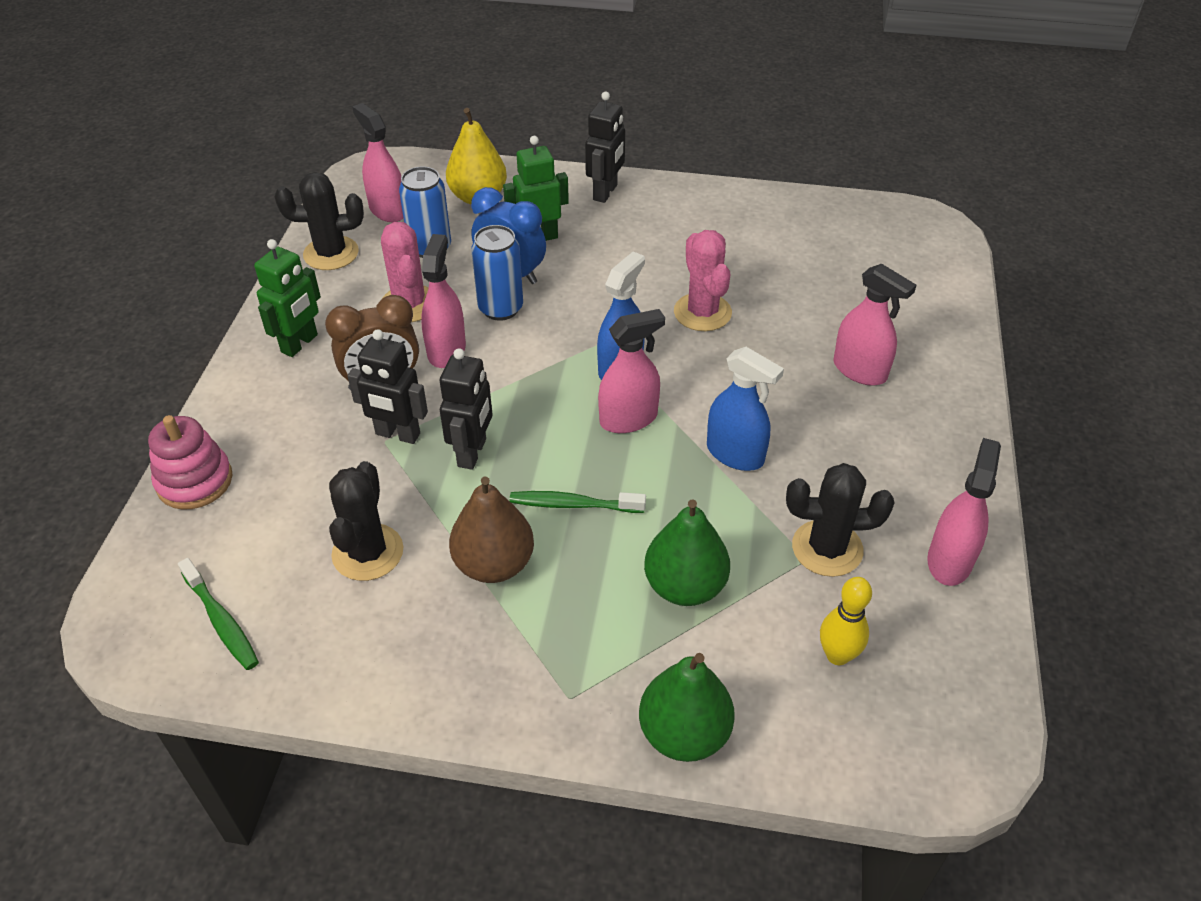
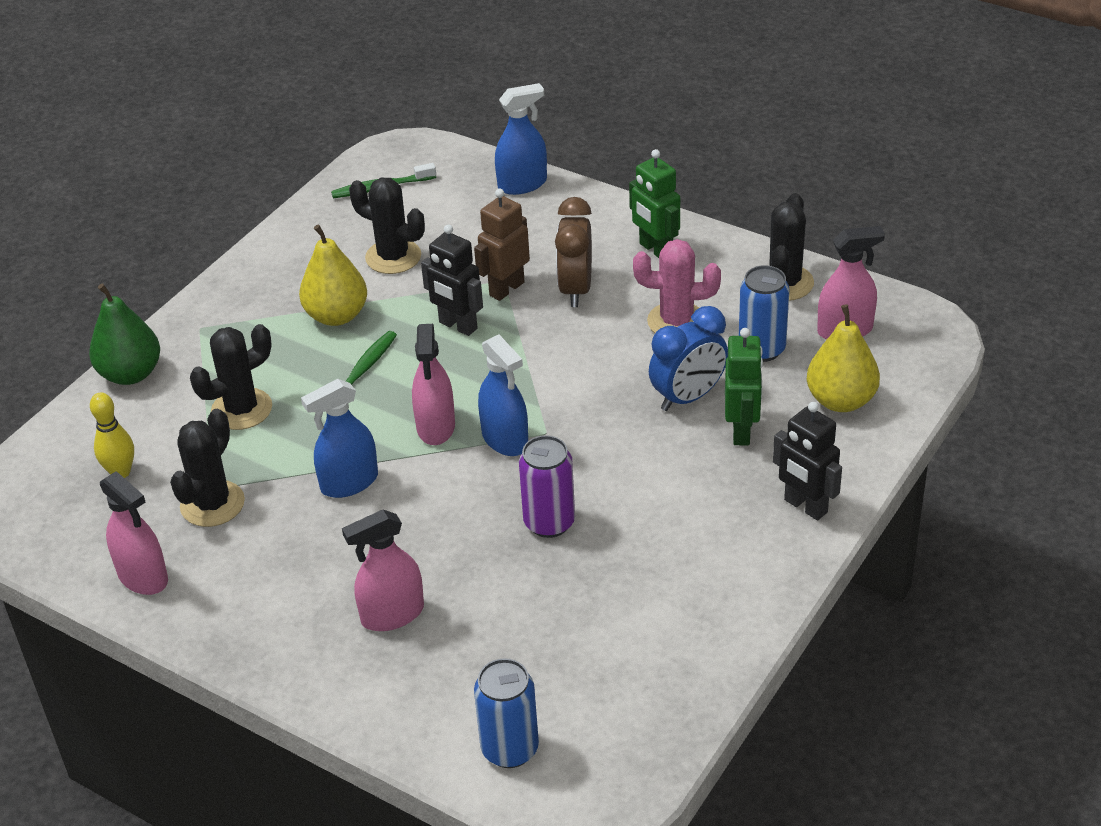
camera: 115 degrees right, 5 degrees down
(194, 481) = (522, 184): pink stacking toy -> blue spray bottle
(397, 434) = (506, 289): black robot -> brown robot
(446, 350) = (596, 333): pink spray bottle -> none
(494, 564) = (336, 315): brown pear -> yellow pear
(500, 308) = (637, 379): blue can -> blue can (510, 749)
(684, 586) = (241, 409): green pear -> black cactus
(702, 312) = (549, 522): pink cactus -> purple can

